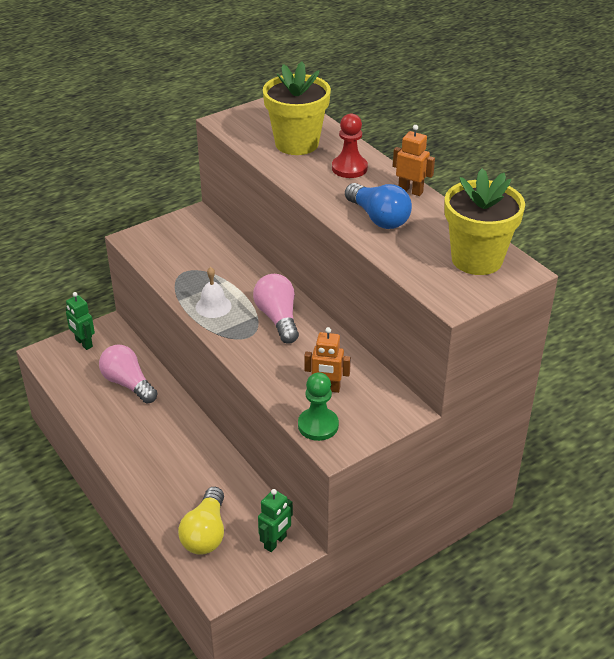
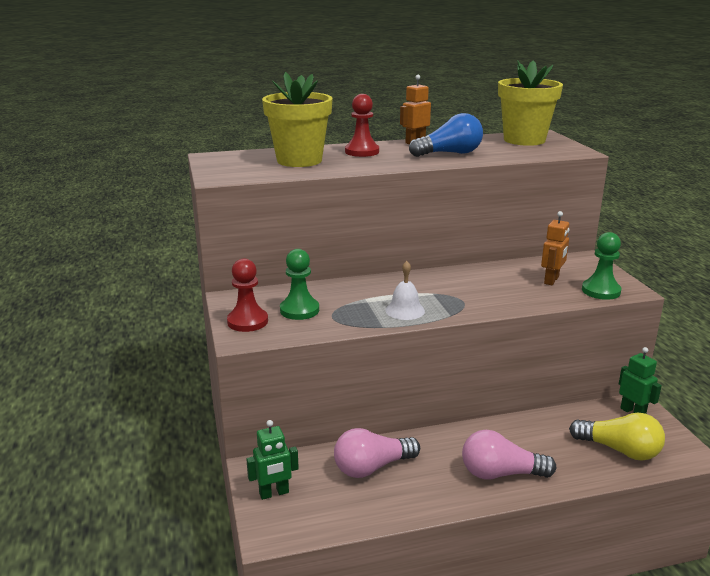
camera: 70 degrees left, 15 degrees down
(158, 234) = (247, 321): none -> red pawn
(188, 252) = (299, 310): none -> green pawn
(278, 318) = (442, 285): pink light bulb -> pink light bulb (500, 474)

